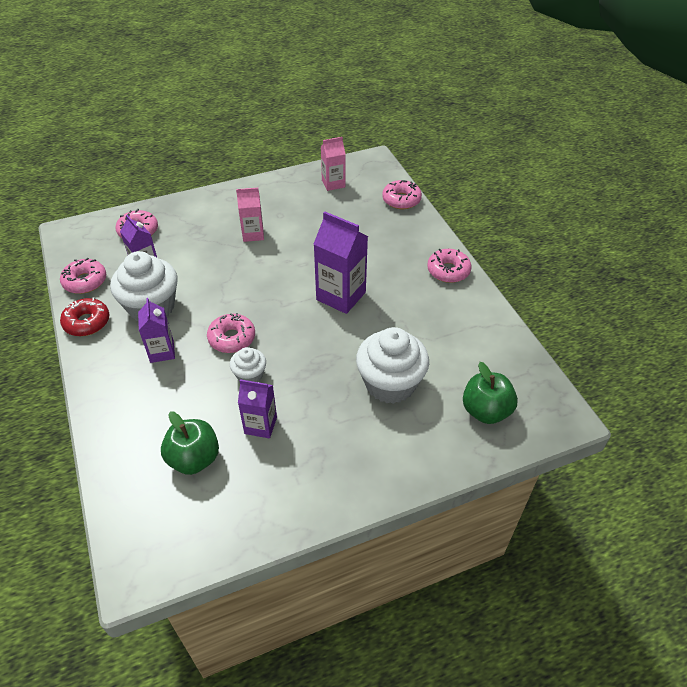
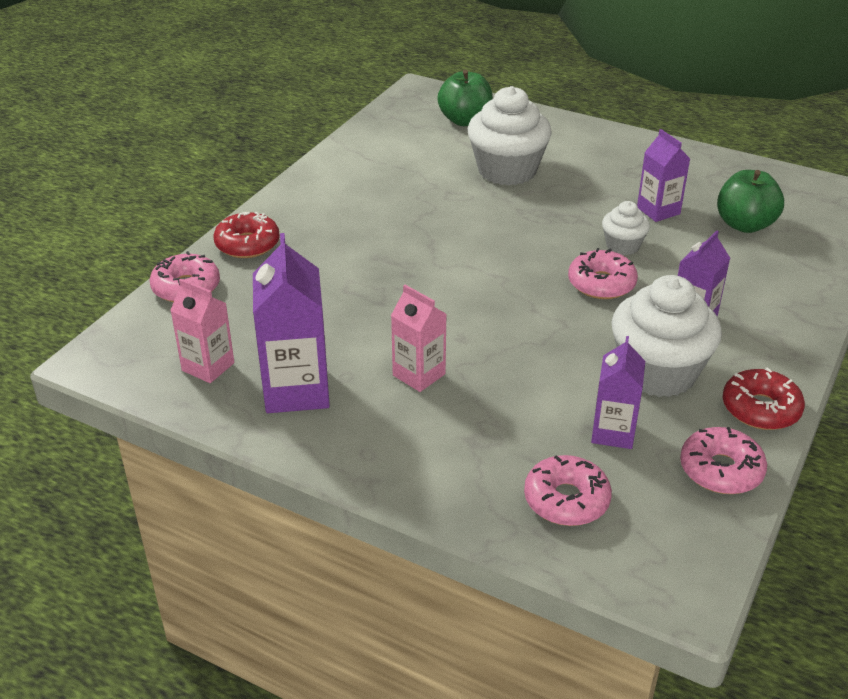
camera: 130 degrees left, 10 degrees down
(341, 296) = (435, 247): purple carton -> purple carton (296, 390)
(420, 233) = (247, 244): none -> red donut
(448, 271) = (299, 200): pink donut -> none

